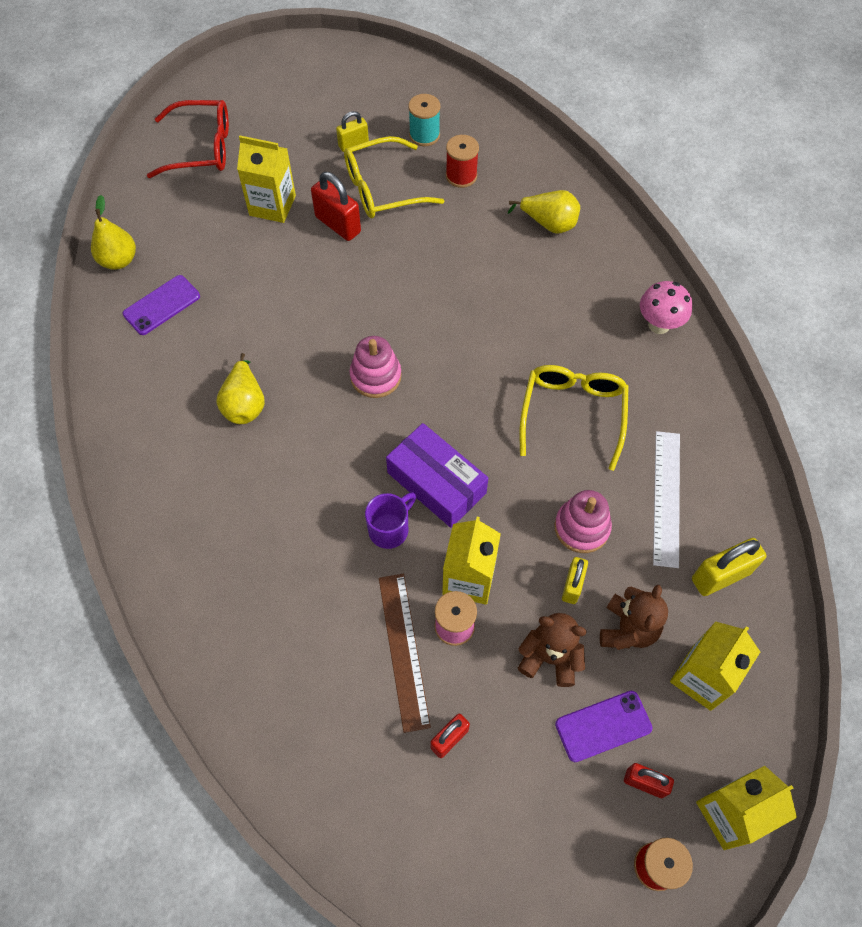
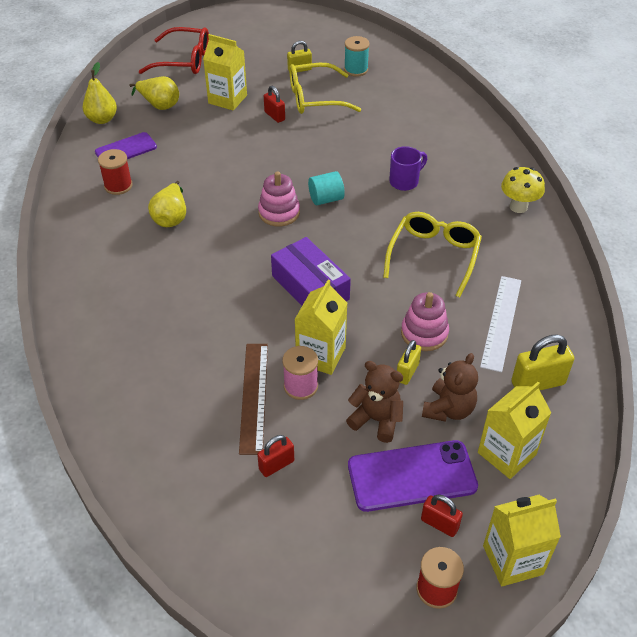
camera: 10 degrees right, 15 degrees down
(338, 224) = (274, 116): red padlock -> red padlock, size x0.63
(390, 529) = (264, 313): purple mug -> purple mug (405, 181)
(428, 347) = (326, 199): none -> turquoise cylinder
(461, 176) = (378, 97): red spool -> red spool (118, 186)
(549, 224) = (441, 133): yellow pear -> yellow pear (159, 105)
(603, 726) = (412, 476): purple phone -> purple phone, size x1.54
(659, 325) = (518, 207): pink mushroom -> yellow mushroom

